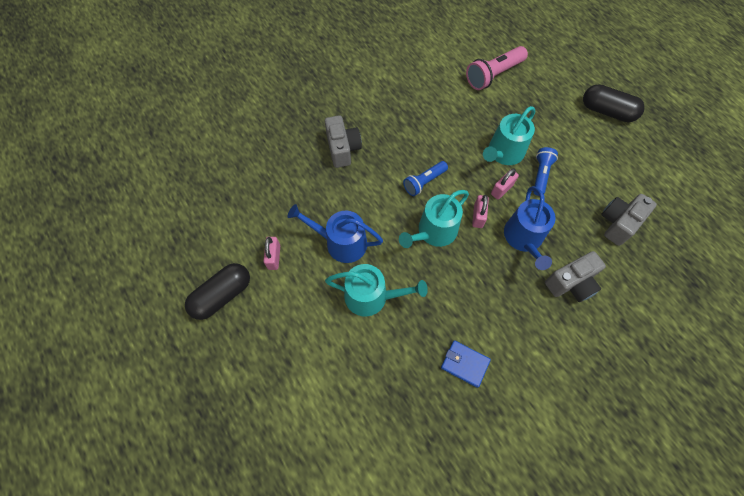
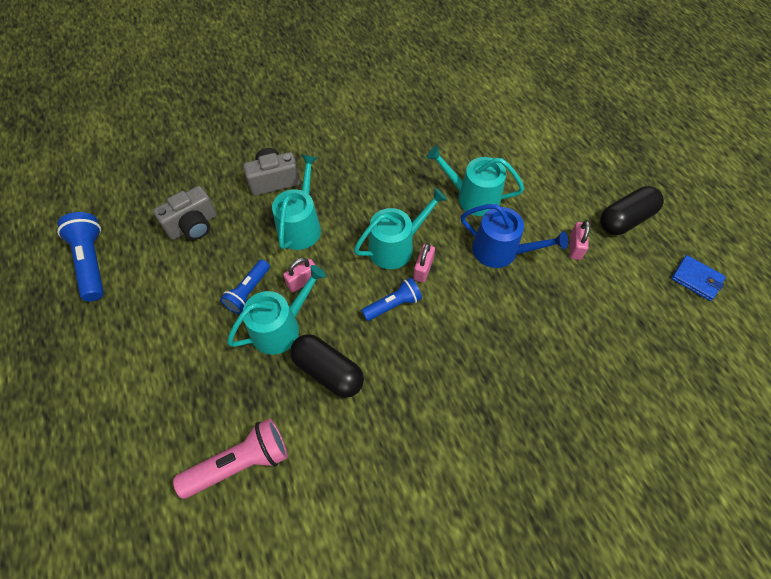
camera: 170 degrees left, 5 degrees down
(343, 149) = (492, 368): grey camera -> none
(465, 364) = (397, 137): blue wallet -> blue wallet (696, 279)
(478, 216) = (342, 255): pink padlock -> pink padlock (423, 269)
(524, 238) = (301, 226): blue watering can -> turquoise watering can
(607, 111) = (111, 366): black capsule -> black capsule (328, 371)
(678, 178) = (92, 262): none -> blue flashlight

